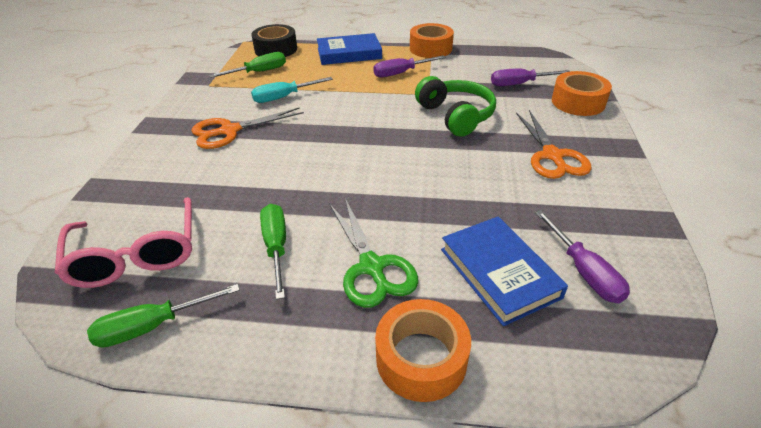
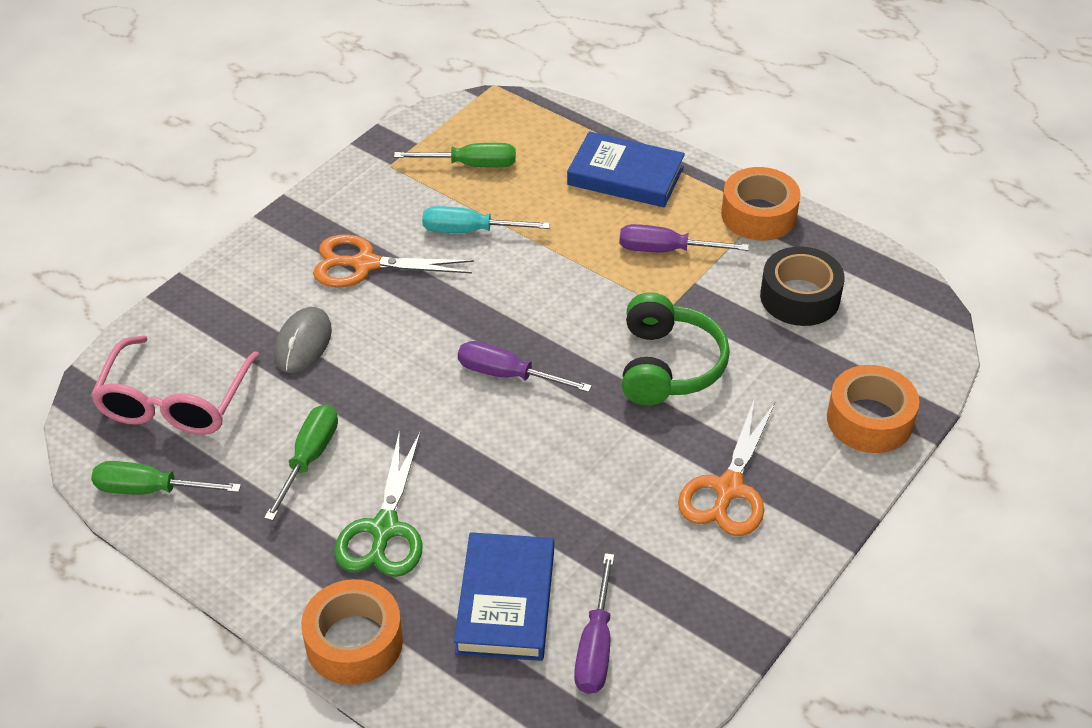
camera: 30 degrees right, 5 degrees up
(218, 183) = (303, 343): none -> grey mouse
(276, 49) = (527, 123): black tape -> black tape (800, 297)
(519, 84) = (820, 347): purple screwdriver -> purple screwdriver (507, 375)

